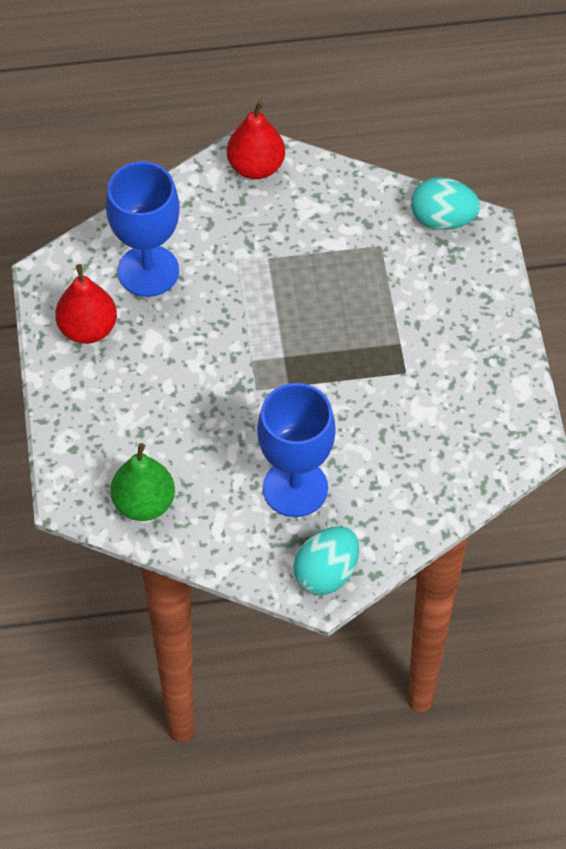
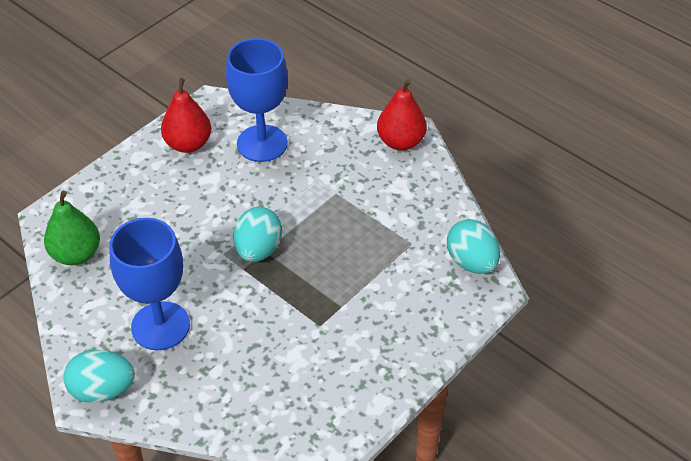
camera: 50 degrees right, 10 degrees down
(278, 360) = (258, 250): none -> turquoise egg

